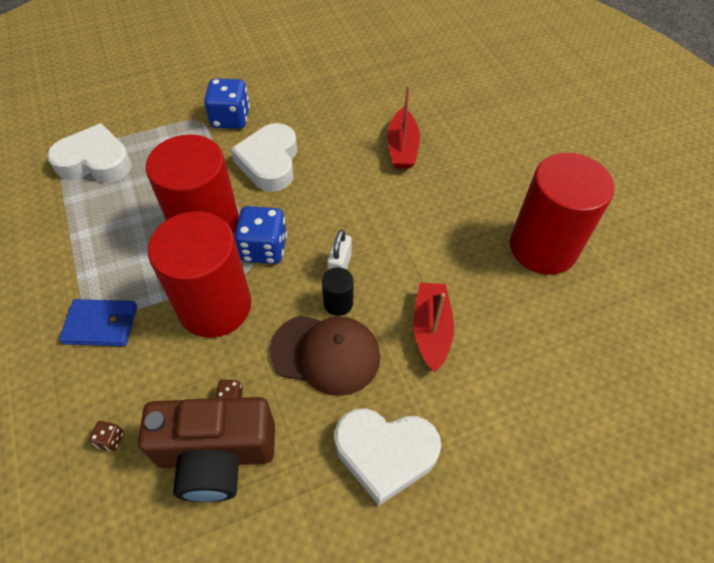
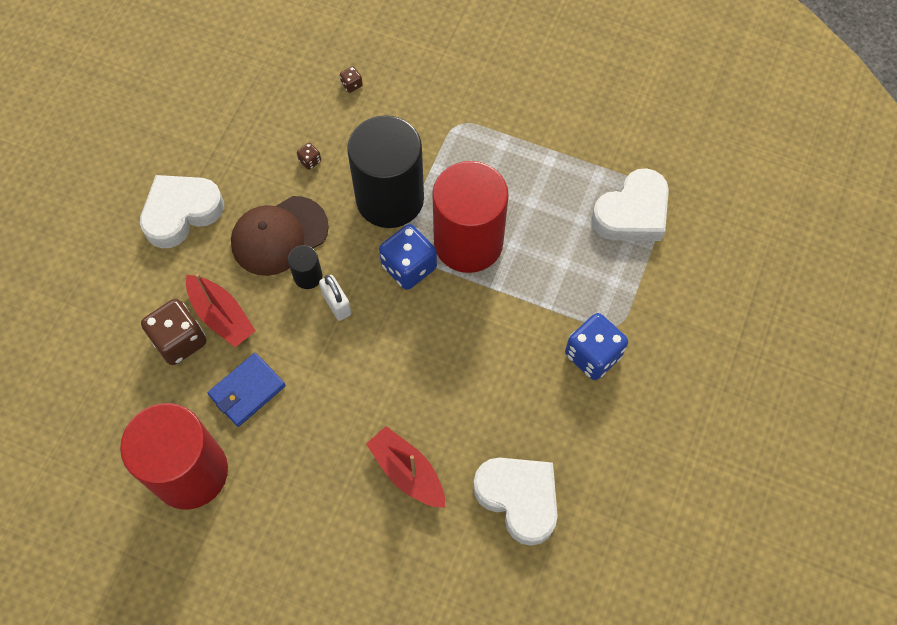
camera: 135 degrees right, 10 degrees up
(101, 324) = (446, 125): blue wallet -> blue wallet (247, 391)
(215, 306) = (390, 199): red cylinder -> black cylinder
(216, 455) = (281, 128): brown camera -> none
(269, 162) = (500, 343): white heart -> white heart (519, 498)
(480, 339) = (180, 340): none -> brown dice

